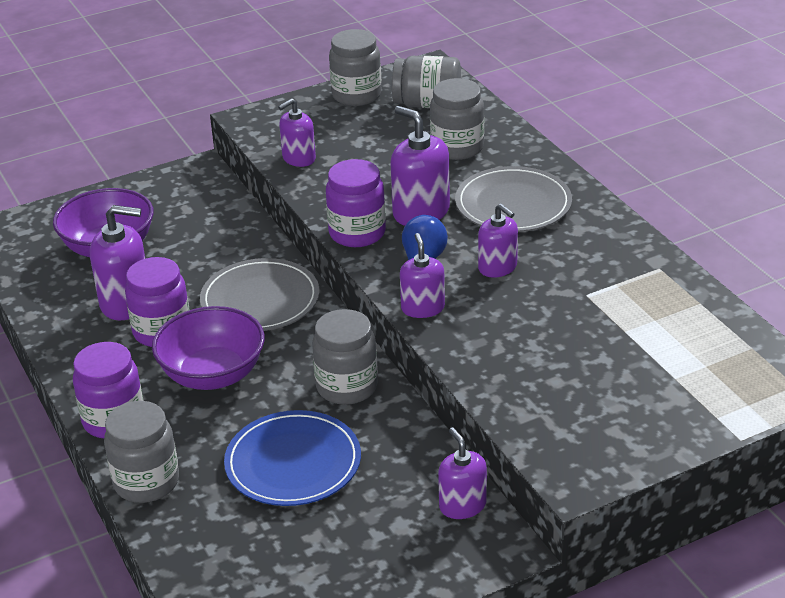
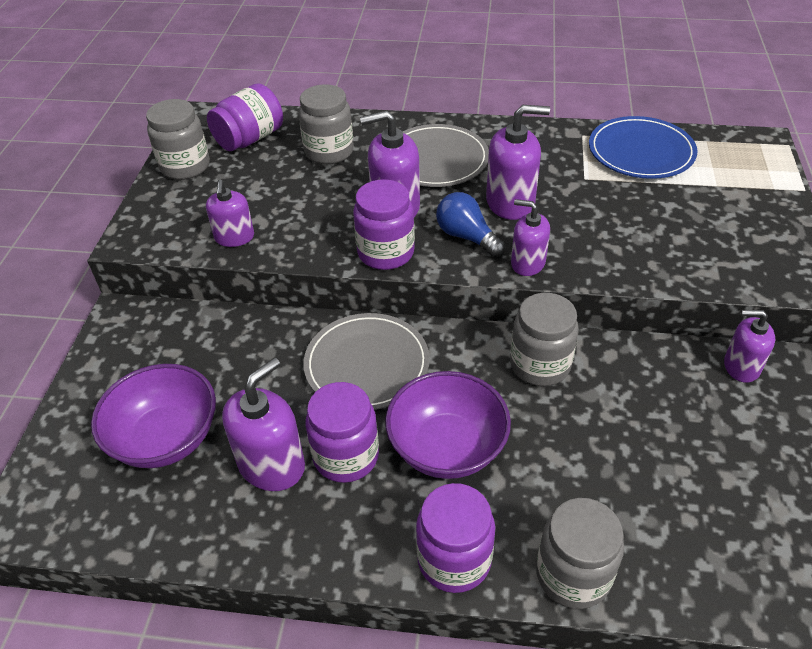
camera: 55 degrees left, 10 degrees up
(293, 463) = (618, 447): blue plate -> blue plate (641, 151)
(427, 104) = (250, 139): grey jar -> purple jar
(497, 267) = (510, 202): purple soap dispenser -> purple soap dispenser, size x1.55

